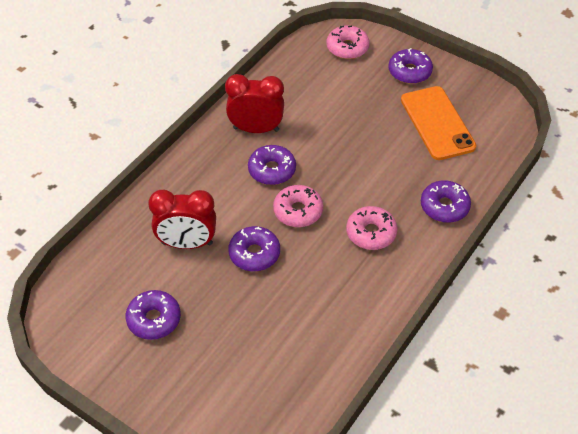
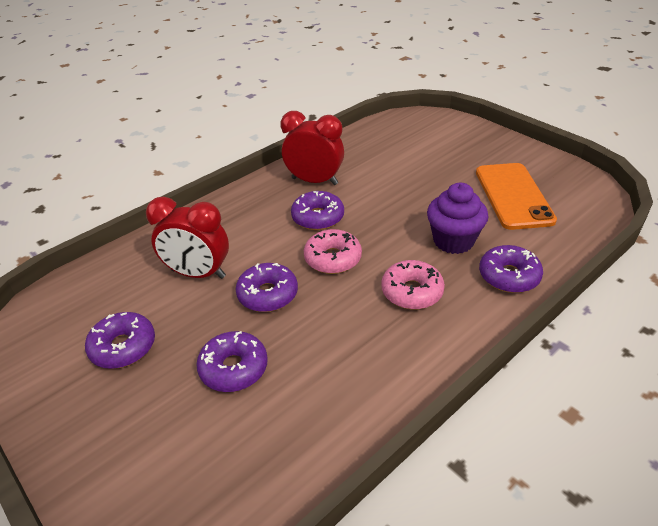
camera: 15 degrees right, 10 degrees down
(347, 48) = (429, 127): pink donut -> none
(394, 178) = (453, 241): none -> purple cupcake
(409, 72) = (490, 150): purple donut -> purple donut (234, 368)

